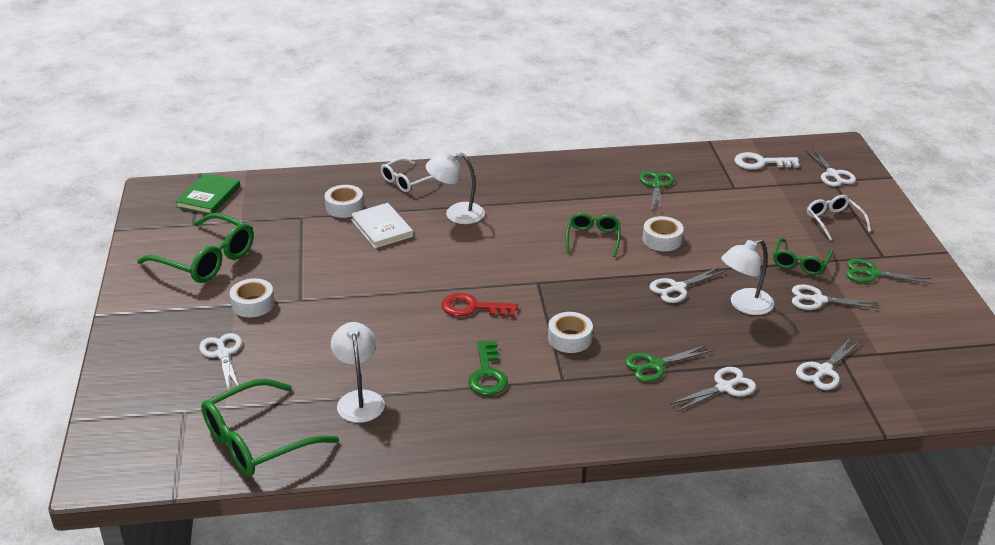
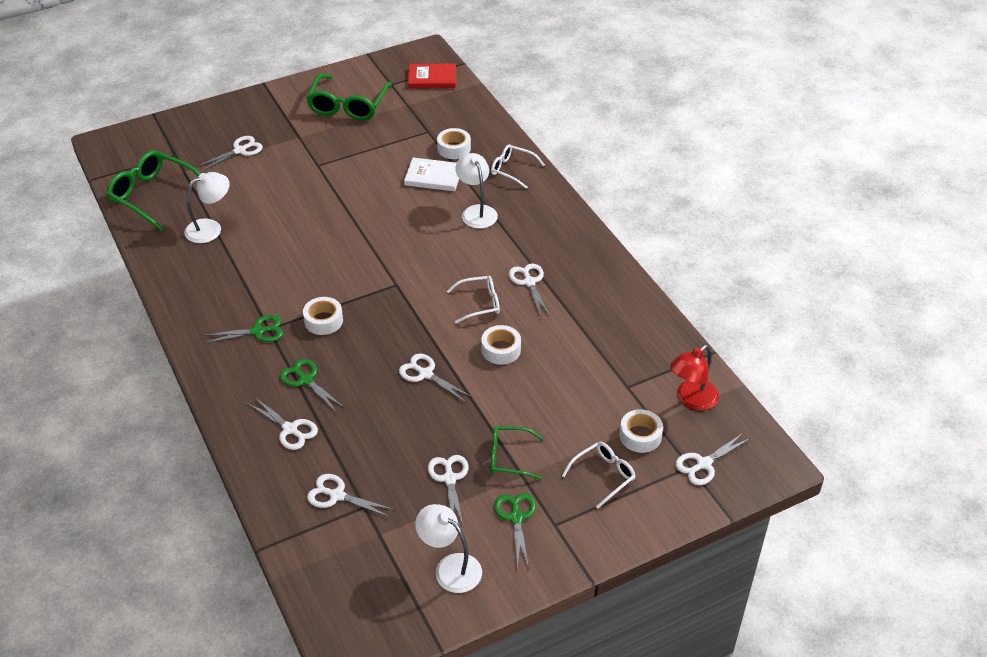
camera: 70 degrees right, 10 degrees up
(208, 196) = (432, 78): green book -> red book
(253, 304) = (303, 145): white tape -> white tape (640, 436)
(381, 228) = (433, 176): white book -> white book turned 60 degrees clockwise
(472, 308) = (344, 255): red key -> none
(487, 374) = (261, 285): green key -> none
(577, 206) = (529, 282): none -> white scissors
(593, 239) = (479, 303): green glasses -> white glasses
(656, 185) = (597, 328): green scissors -> green scissors (258, 331)
(744, 305) = (417, 425): white lamp -> white lamp (450, 567)
(760, 163) = (691, 400): white key -> red lamp

